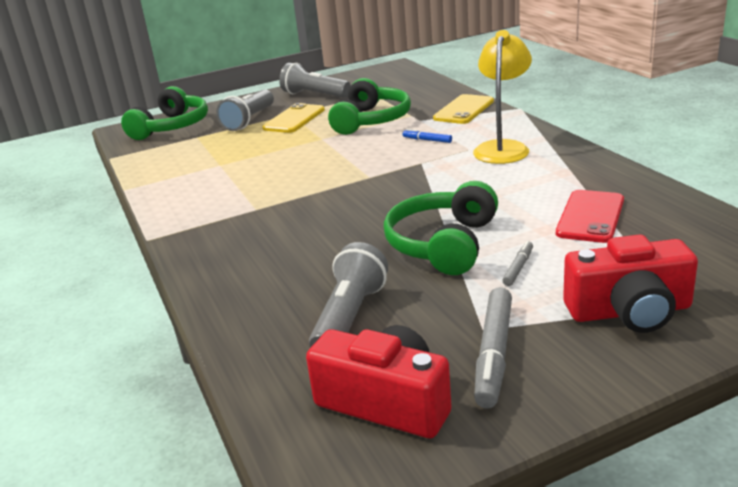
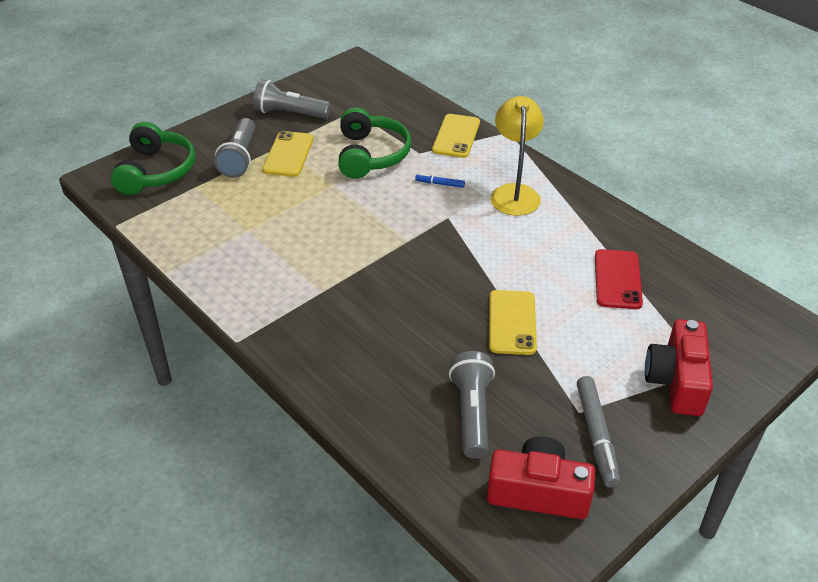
camera: 20 degrees left, 15 degrees up
(443, 244) = (512, 322): green headphones -> yellow phone
(518, 268) = (581, 344): grey marker -> none
(629, 311) = (676, 381): red camera -> red camera turned 120 degrees clockwise

